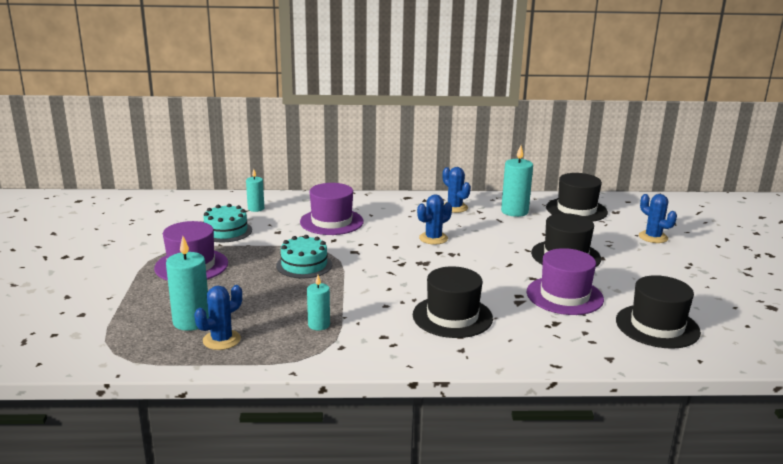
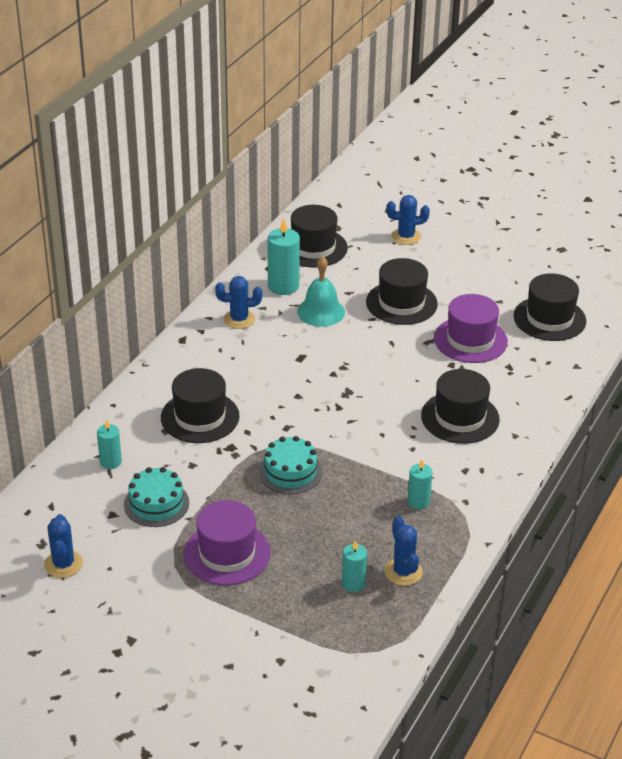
camera: 60 degrees left, 15 degrees up
(191, 321) = (353, 583): turquoise candle -> turquoise candle, size x0.60
(331, 222) = (200, 417): purple hat -> black hat
(433, 238) = (300, 364): blue cactus -> blue cactus (63, 564)
(506, 230) = (321, 311): none -> turquoise bell

